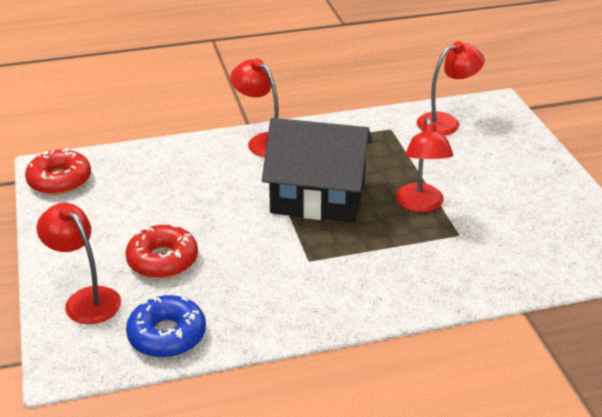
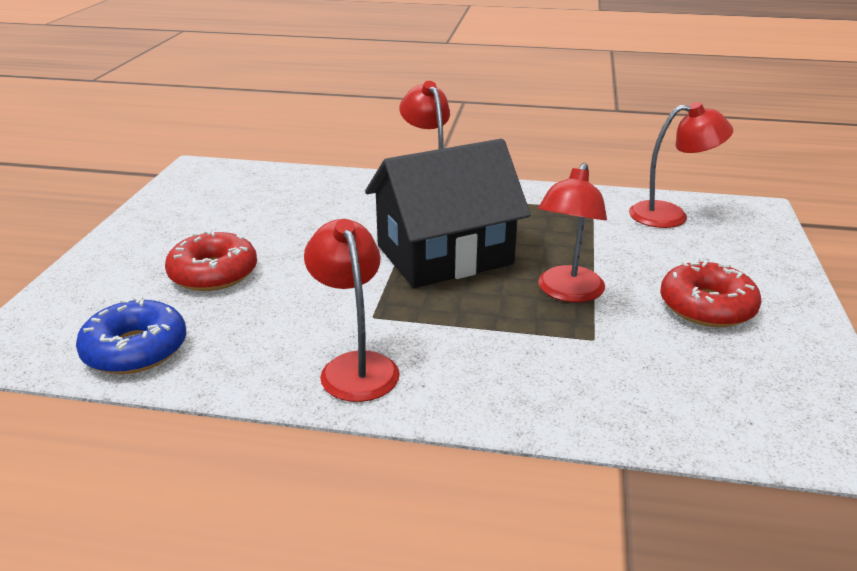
camera: 25 degrees right, 5 degrees down
(59, 180) = (196, 181): red donut -> red donut (707, 306)
(86, 299) = (98, 289): red lamp -> red lamp (355, 366)
(318, 197) = (444, 255): black house -> black house turned 60 degrees counterclockwise

